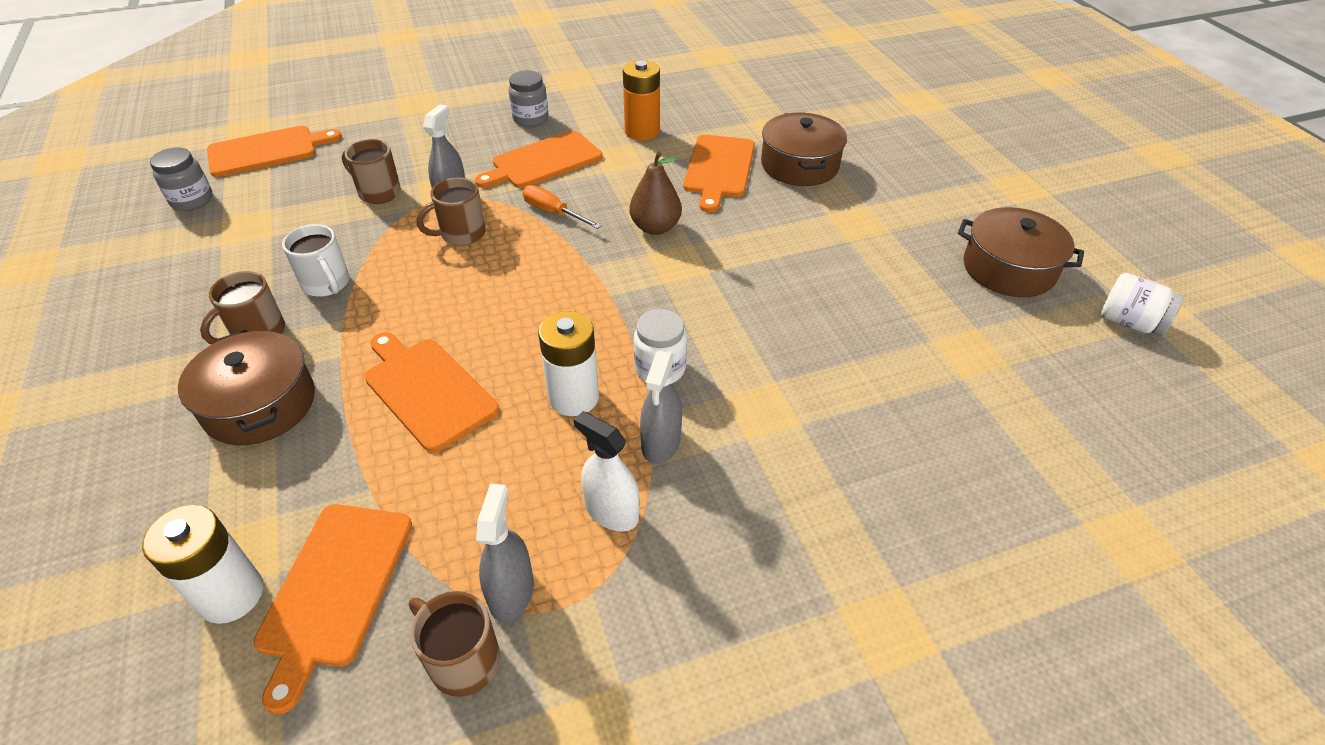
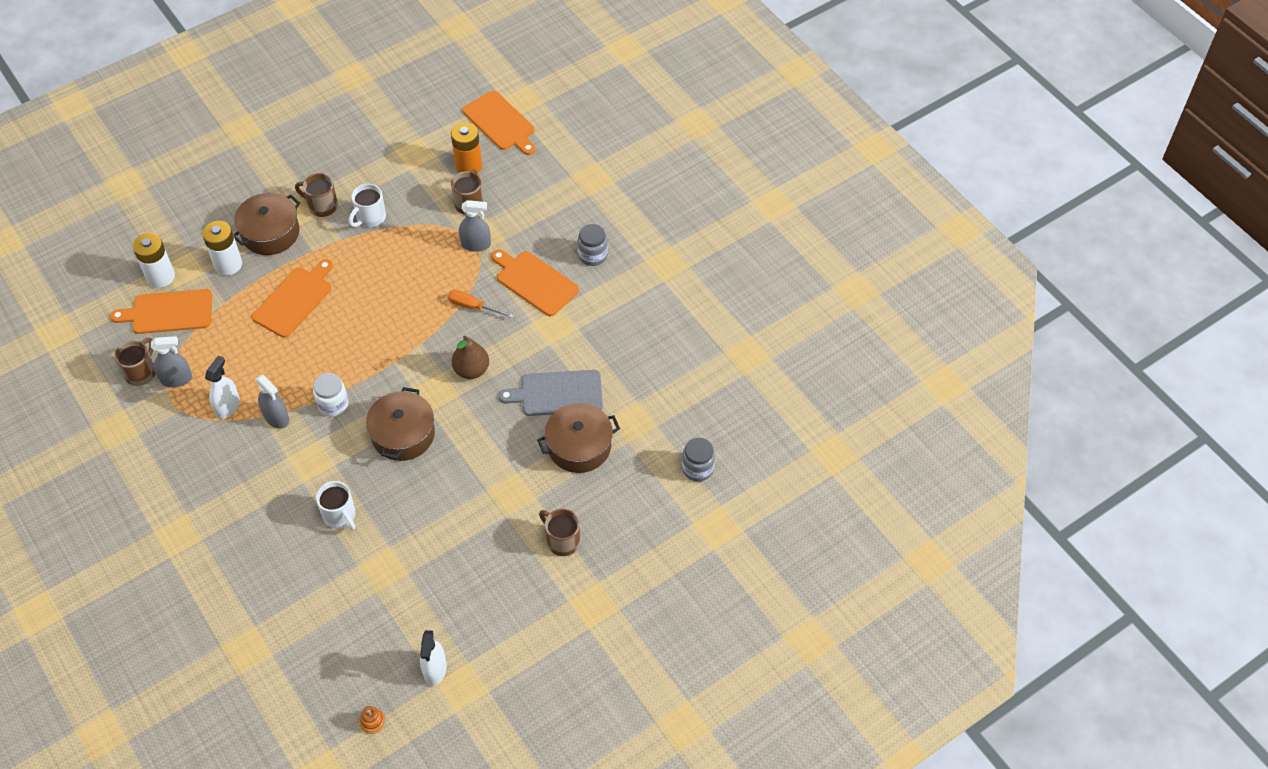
camera: 75 degrees right, 10 degrees up
(192, 200) = (434, 113): grey jar -> grey jar (697, 468)
(461, 234) = (436, 265): brown mug -> brown mug (562, 541)
(553, 212) = (473, 307): orange screwdriver -> orange screwdriver turned 90 degrees counterclockwise
(574, 397) = (302, 368): white battery -> white battery (228, 264)
(642, 132) = (596, 332): orange battery -> orange battery (469, 166)
(661, 443) = (276, 417): grey spray bottle -> grey spray bottle turned 135 degrees counterclockwise
(719, 169) = (557, 393): orange cutting board -> grey cutting board
(871, 387) = (340, 515): none -> white mug
(1008, 269) = (478, 594): brown pot -> brown pot (403, 434)
(1129, 322) = (435, 669): white jar -> white spray bottle
(1230, 396) = (372, 722): none -> orange stacking toy

